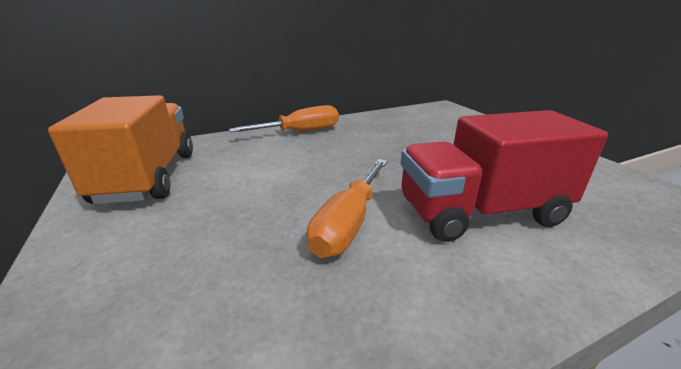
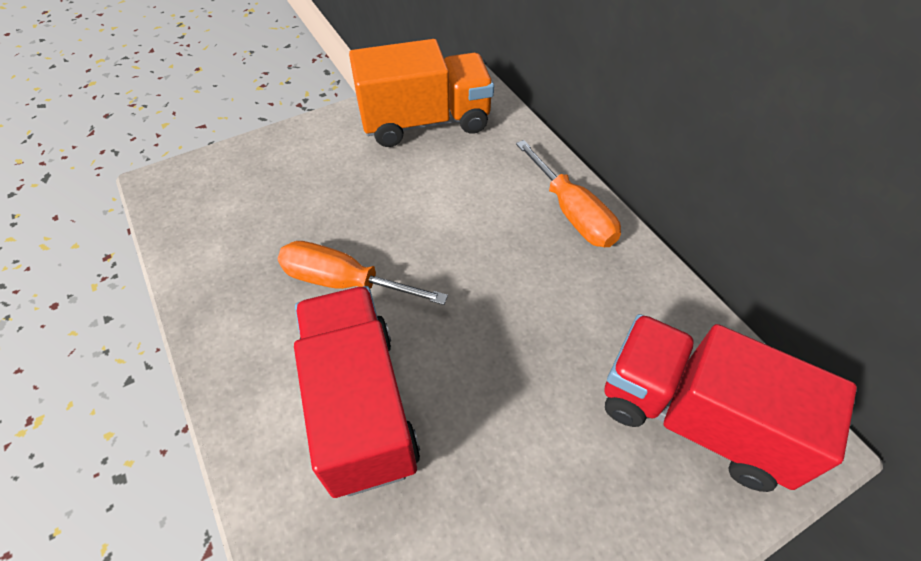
camera: 85 degrees right, 25 degrees up
(441, 120) = (694, 418): none -> red truck

